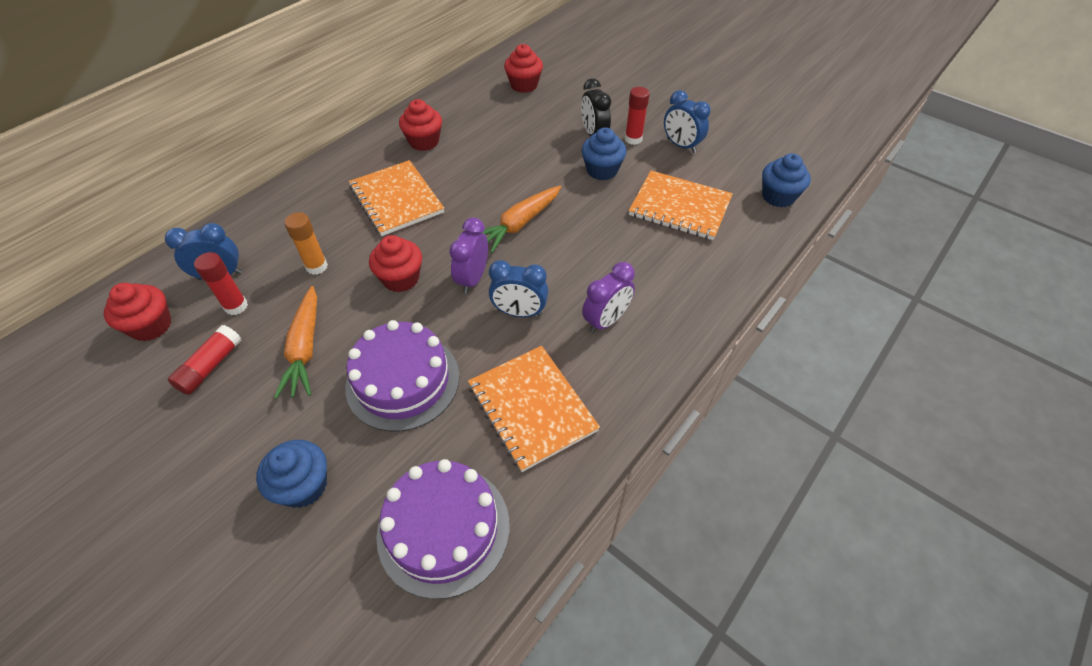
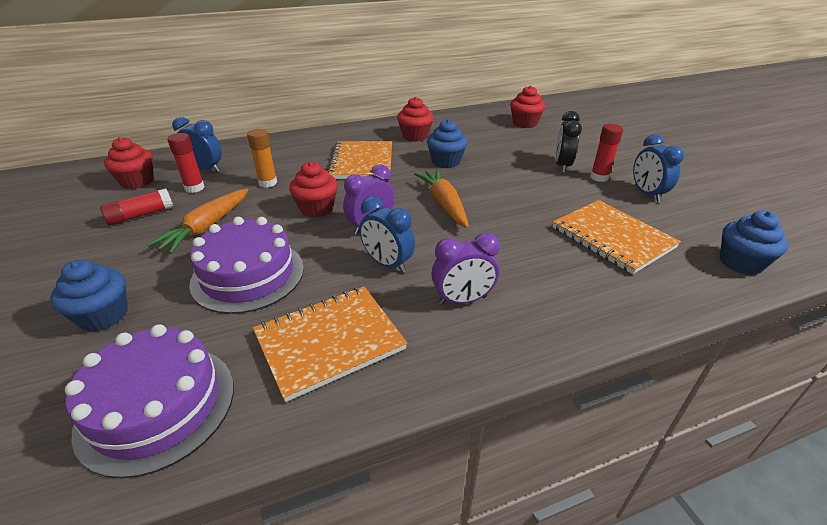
camera: 30 degrees right, 15 degrees down
(519, 224) = (444, 204): orange carrot -> orange carrot turned 90 degrees clockwise
(532, 408) = (329, 342): orange notebook -> orange notebook turned 60 degrees clockwise
(602, 170) = (551, 190): blue cupcake -> blue cupcake (446, 162)

